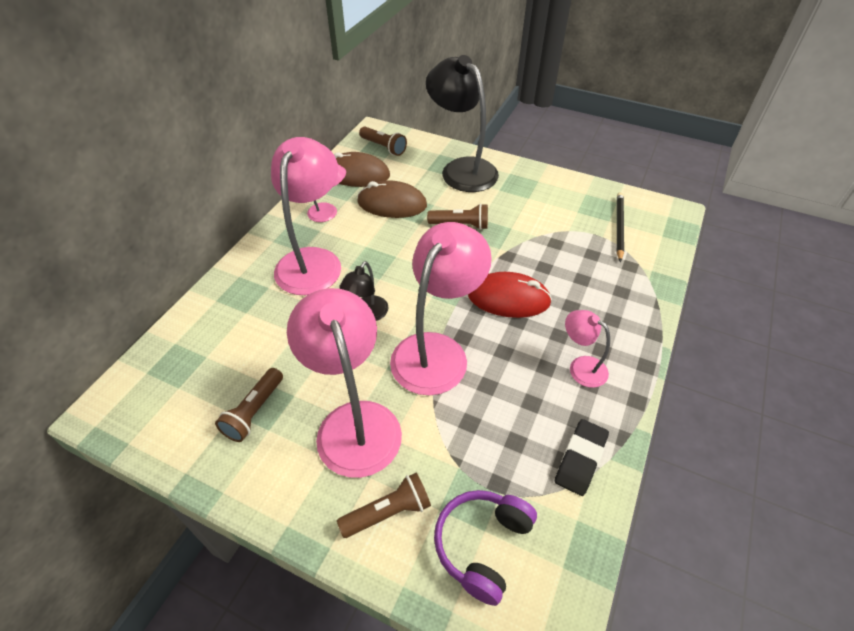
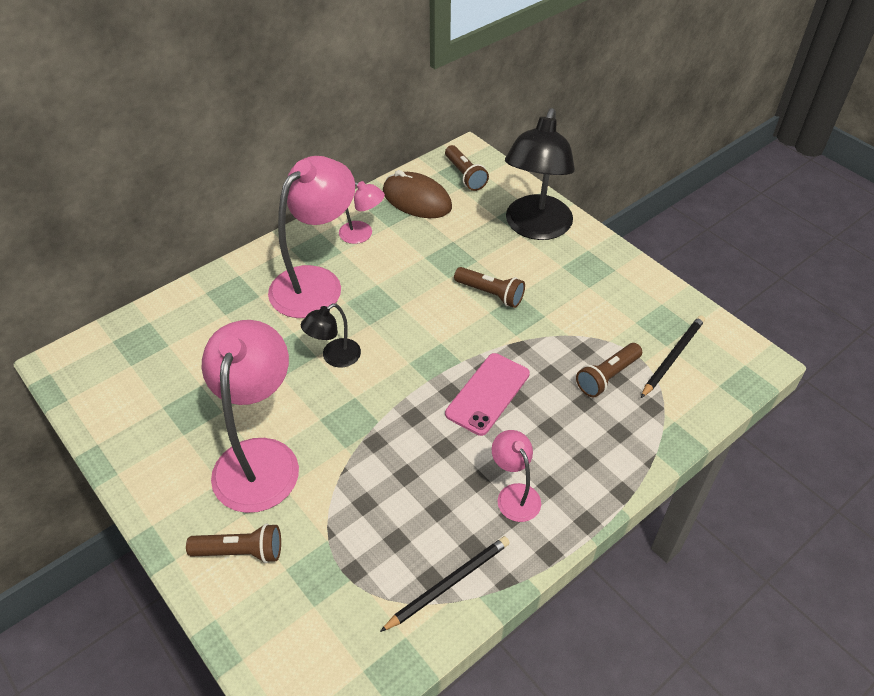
camera: 25 degrees right, 0 degrees up
(254, 412) = (180, 413): brown flashlight -> brown flashlight (607, 377)
(392, 204) = (432, 245): brown mouse -> none
(437, 351) = (378, 420): pink lamp -> none
(461, 169) = (535, 228): black lamp -> black lamp turned 150 degrees counterclockwise
(482, 545) = (303, 617): purple headphones -> none
(508, 298) = (487, 394): red mouse -> pink phone
(580, 459) = (448, 584): black eraser -> black pencil

